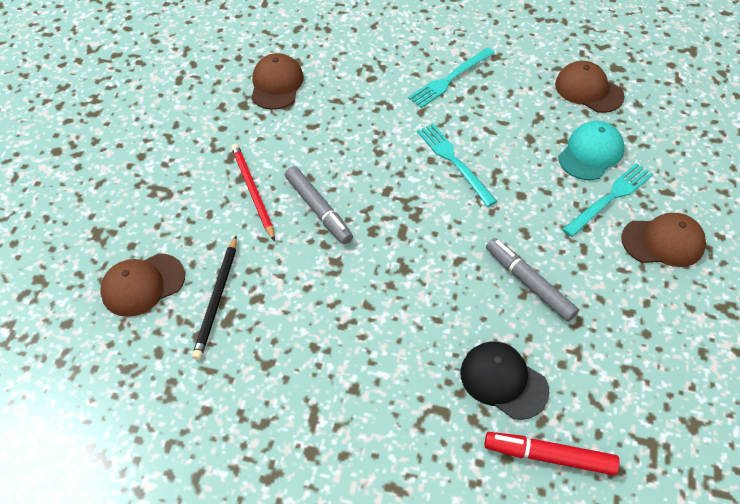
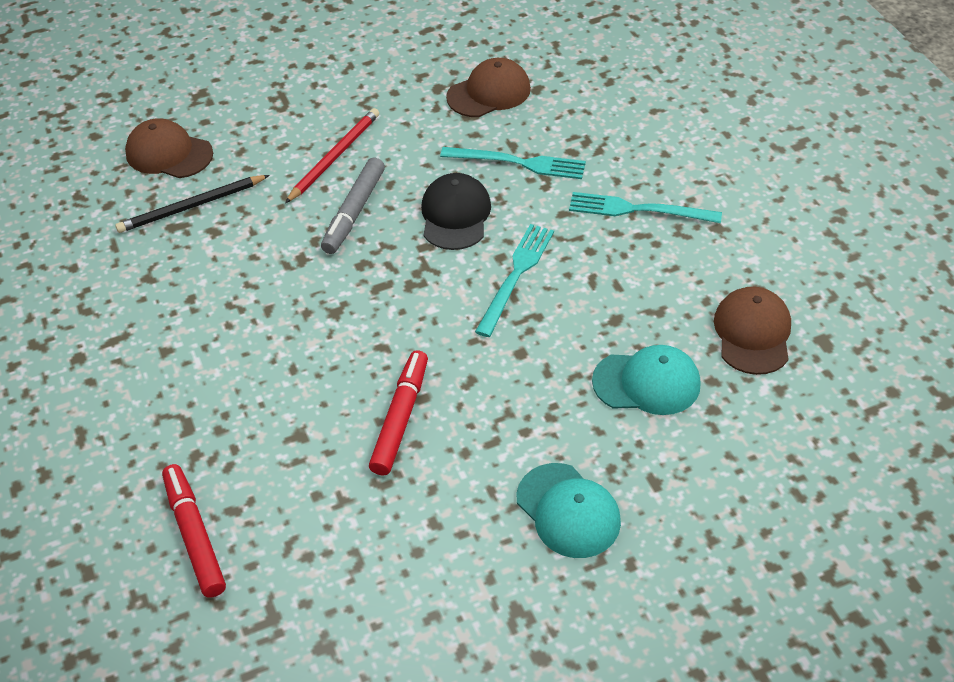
camera: 55 degrees right, 5 degrees down
(503, 381) = (258, 456): black cap -> black cap (455, 215)
(529, 283) = (401, 418): grey marker -> red marker
(610, 198) = (591, 432): turquoise fork -> turquoise fork (518, 163)
(663, 242) = (568, 511): brown cap -> turquoise cap

